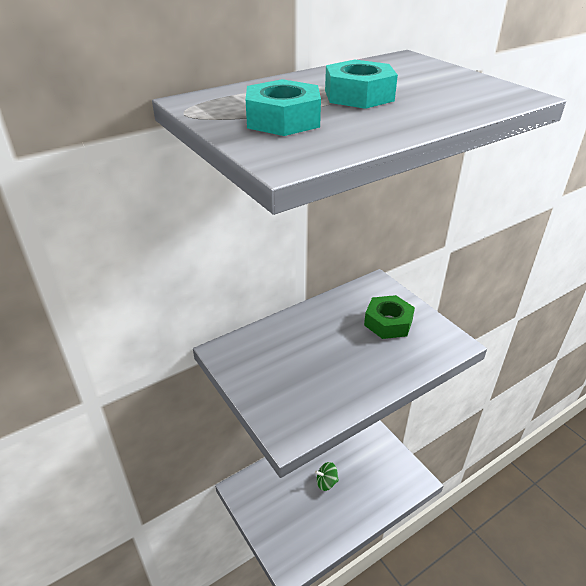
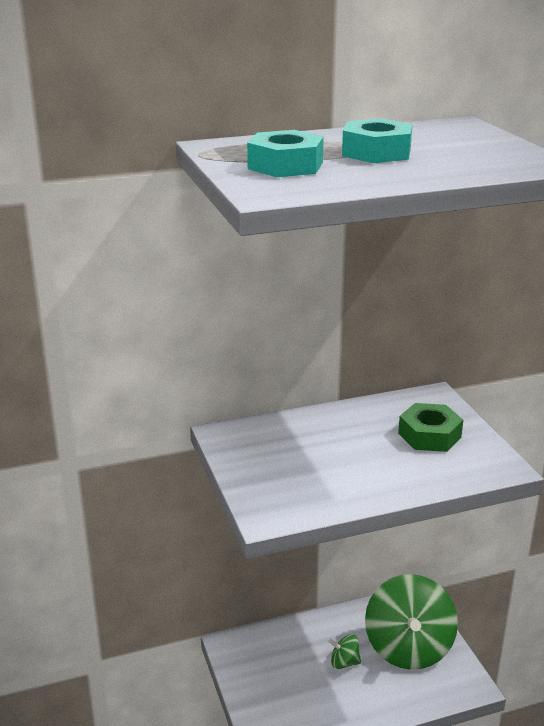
camera: 15 degrees right, 10 degrees down
(367, 459) = (408, 647): none -> green spinning top

